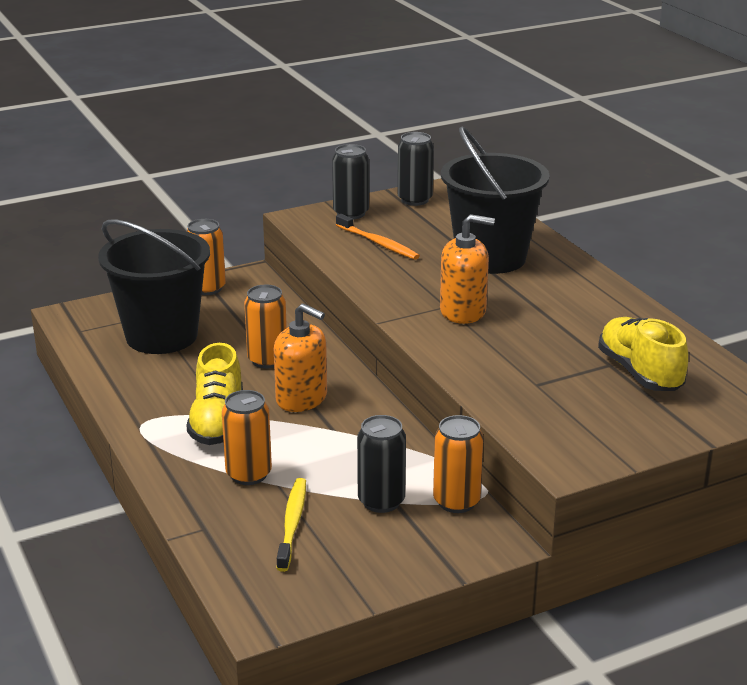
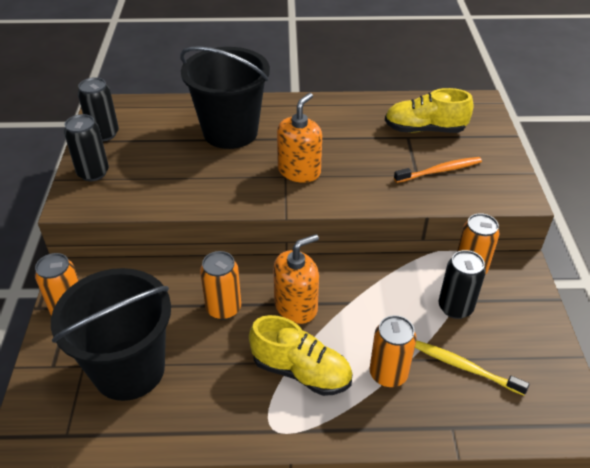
camera: 65 degrees left, 15 degrees up
(378, 243) = (160, 175): orange toothbrush -> orange toothbrush (440, 171)

